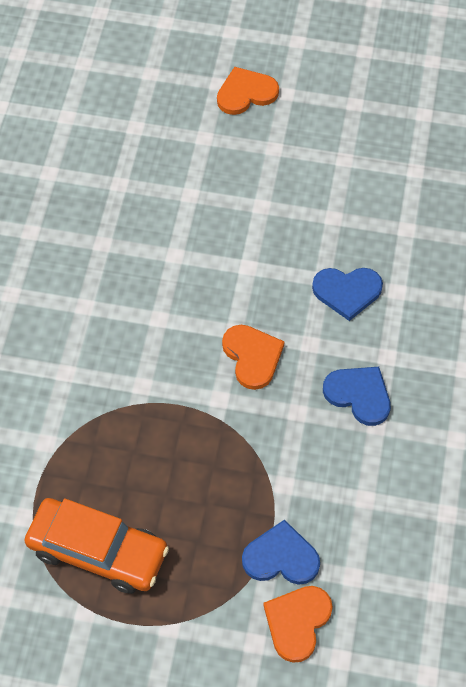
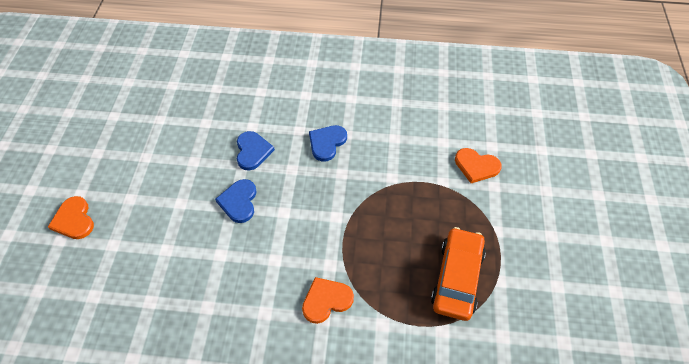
camera: 95 degrees left, 5 degrees down
(252, 356) = (303, 200): orange heart -> orange heart (326, 300)
(281, 557) = (439, 176): blue heart -> blue heart (239, 202)

